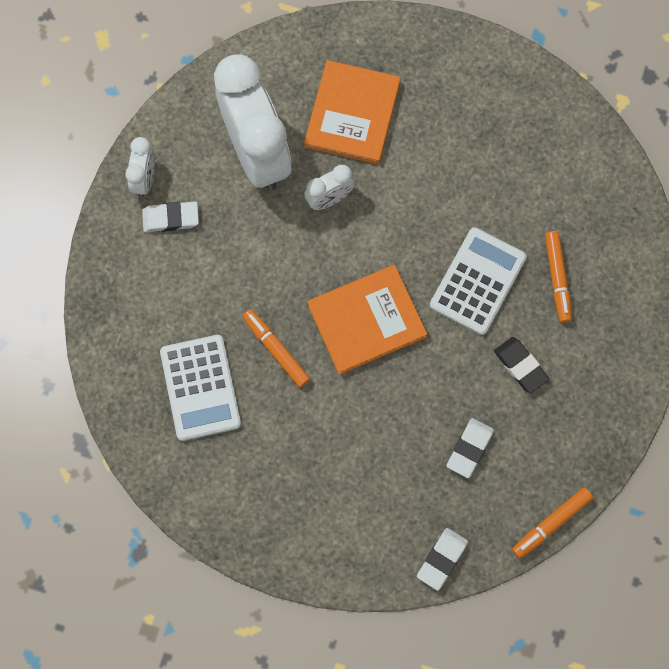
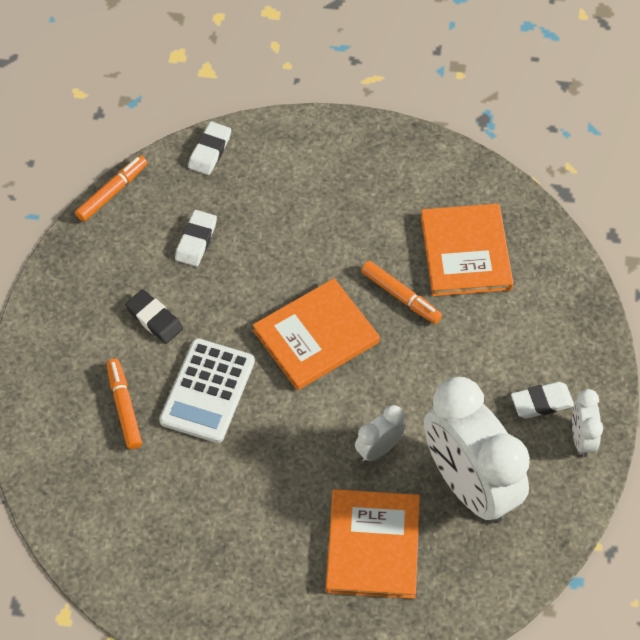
camera: 170 degrees right, 15 degrees down
(200, 388) = (466, 252): white calculator -> orange book

